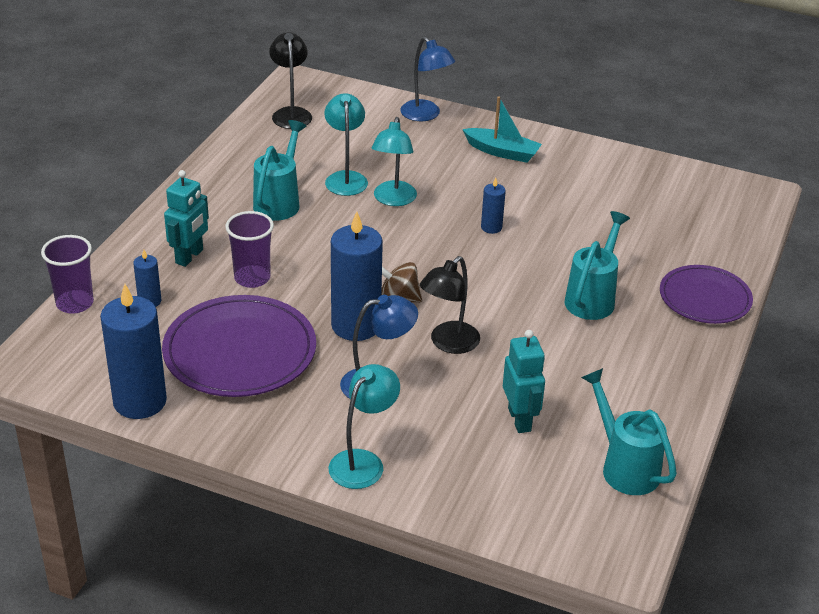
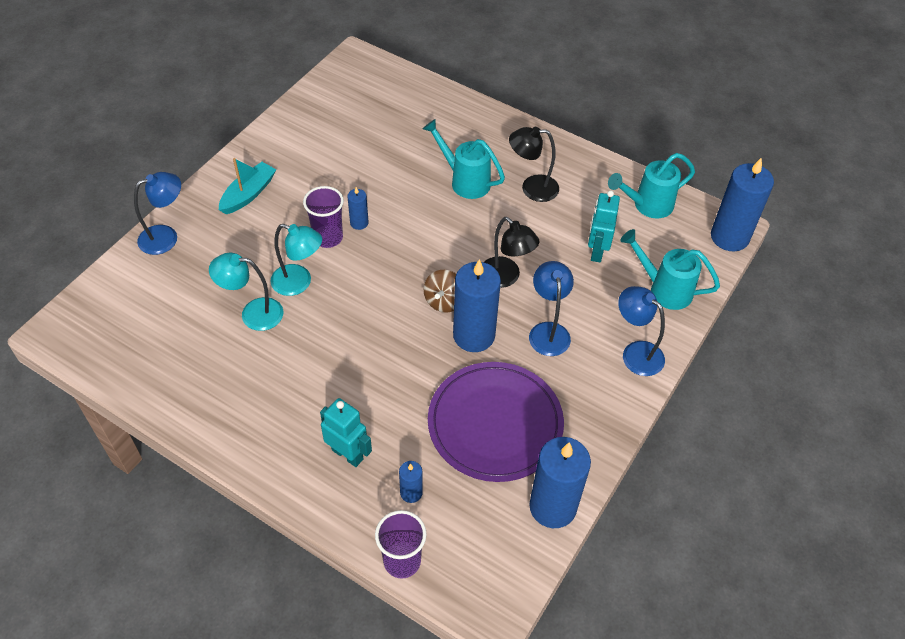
camera: 80 degrees left, 15 degrees up
(252, 278) = (393, 405): purple cup -> purple cup (328, 237)
(279, 202) = (277, 371): turquoise watering can -> turquoise watering can (664, 289)
(291, 113) = (119, 344): black lamp -> black lamp (532, 188)
(363, 462) = (635, 353): turquoise lamp -> blue lamp
(520, 419) = (596, 251): turquoise robot -> turquoise robot turned 75 degrees counterclockwise
(599, 558) = (729, 237): none -> blue candle
(705, 298) = (476, 120): purple plate -> none

